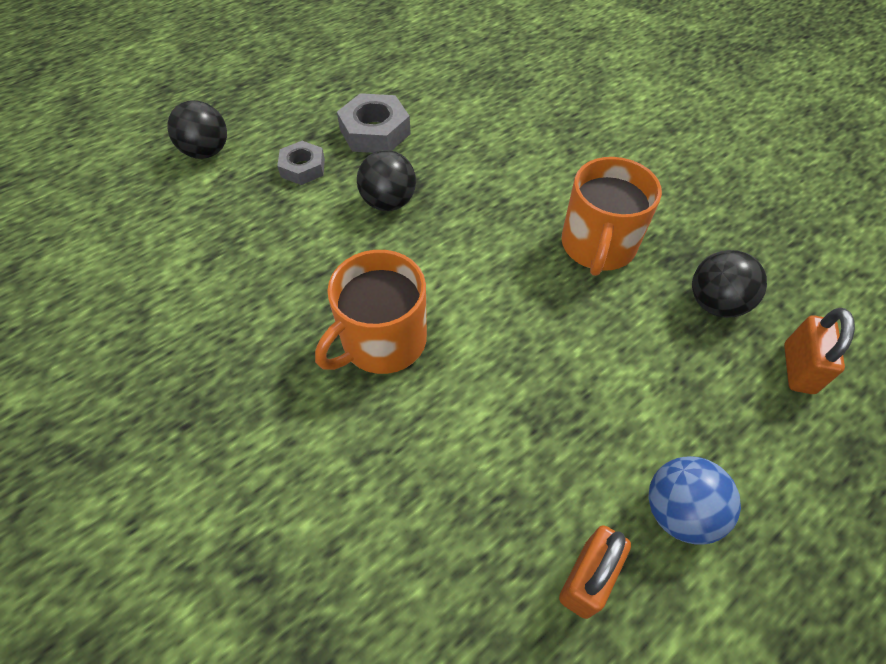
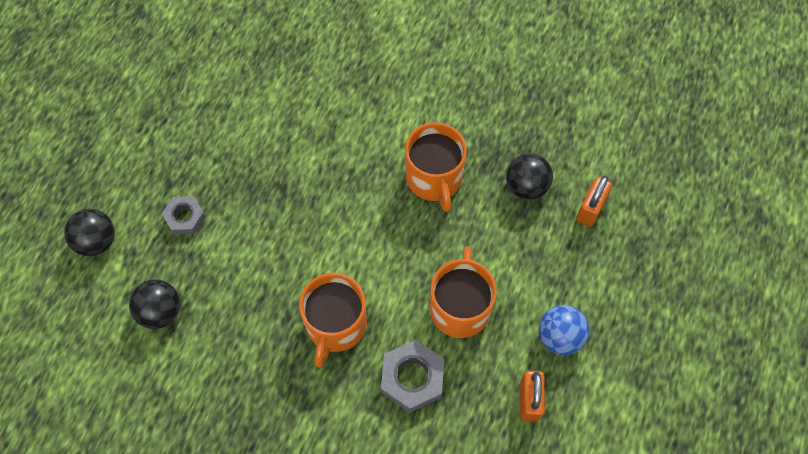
camera: 30 degrees left, 10 degrees up
(375, 132) = (217, 155): grey nut -> grey nut (412, 378)
(388, 202) = (270, 215): black ball -> black ball (160, 311)
(551, 399) = (460, 307): none -> orange mug
(798, 368) = (590, 209): orange padlock -> orange padlock turned 45 degrees clockwise

